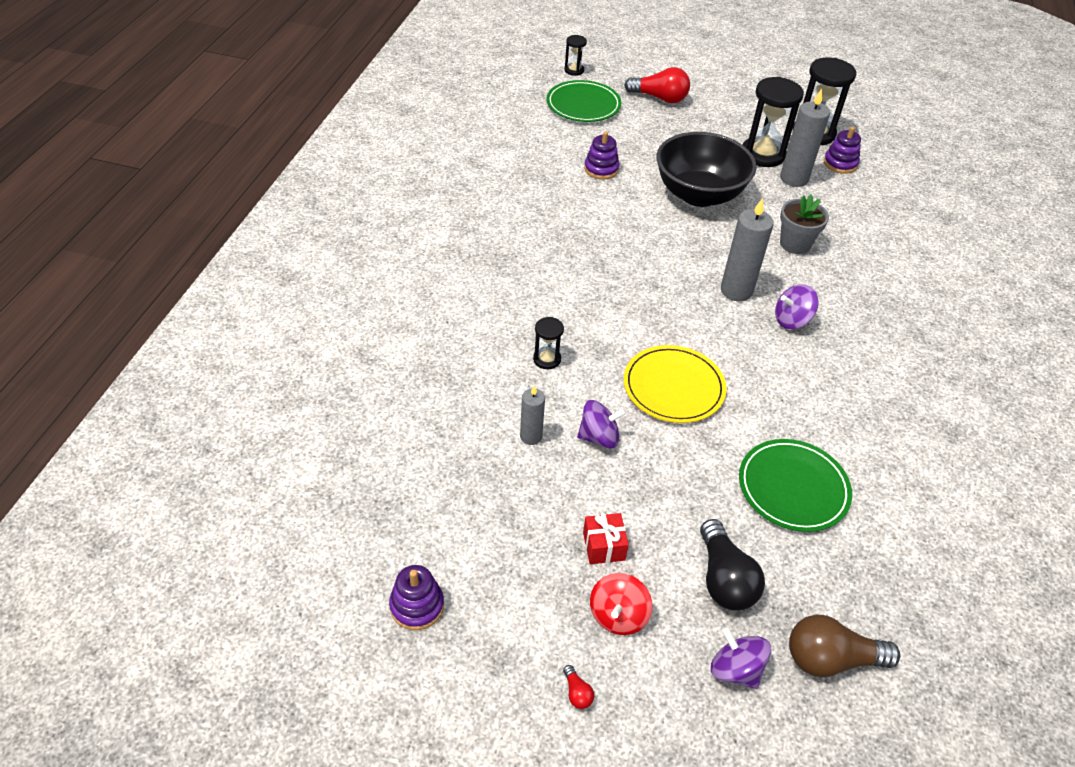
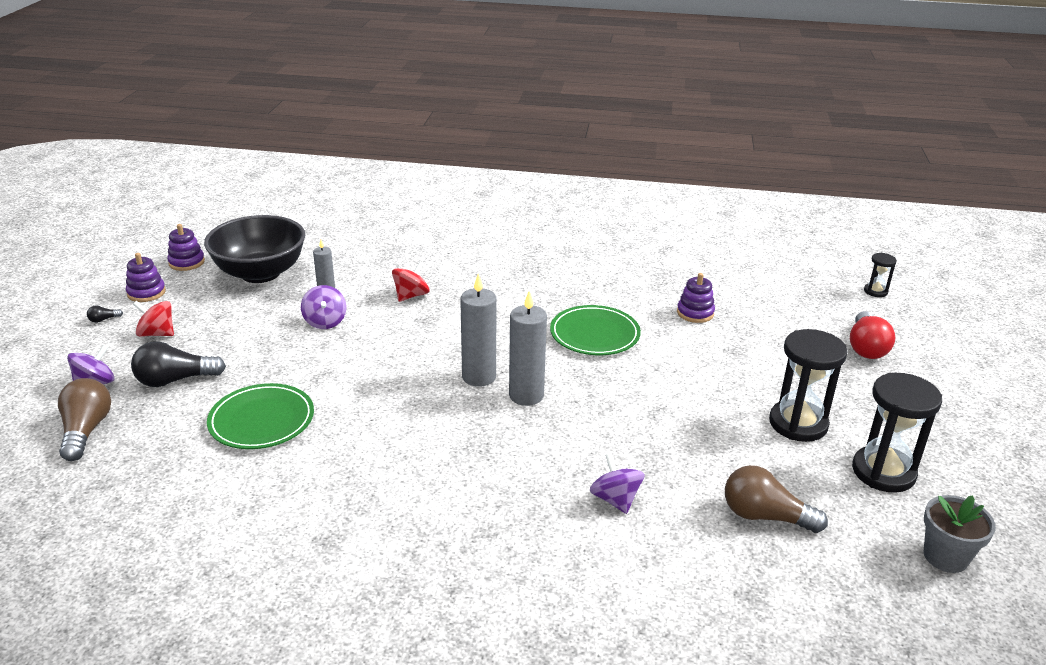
camera: 85 degrees right, 15 degrees down
(547, 359) = (411, 295): black hourglass -> red spinning top
(577, 693) = (103, 319): red light bulb -> black light bulb
(583, 105) = (809, 299): green plate -> green plate (594, 334)
(604, 546) = (218, 326): red gift -> none
(673, 387) = (383, 357): yellow plate -> none
(699, 194) = (684, 374): black bowl -> black bowl (260, 273)
(791, 320) = (489, 431): purple spinning top -> purple spinning top (615, 499)
(794, 179) = (759, 447): grey candle -> grey candle (479, 377)
(795, 244) = (623, 441): grey flower pot -> grey flower pot (945, 557)
(840, 163) = (823, 493): purple stacking toy -> purple stacking toy (146, 293)
(870, 194) = (765, 516): none -> brown light bulb

